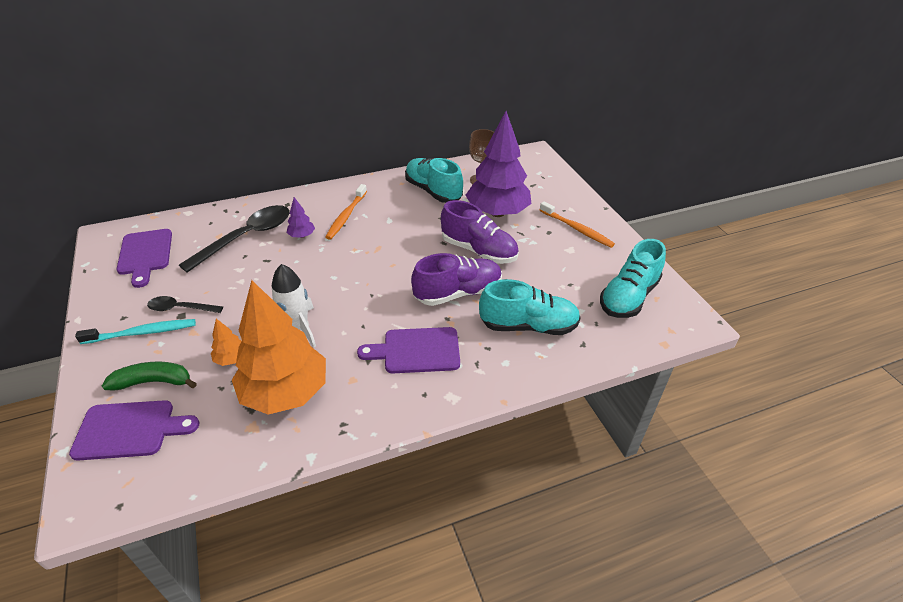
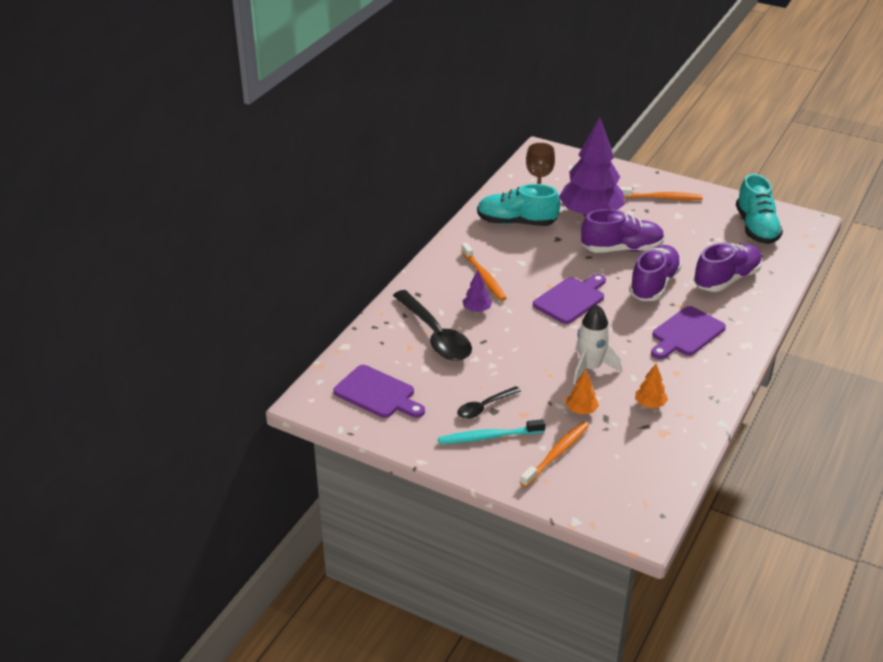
camera: 40 degrees left, 5 degrees down
(130, 430) = (594, 484): purple cutting board -> purple cutting board (571, 299)
(142, 333) = (488, 437): turquoise toothbrush -> turquoise toothbrush turned 135 degrees counterclockwise
(153, 382) = (556, 454): green banana -> orange toothbrush
(246, 237) = (435, 335): black spoon -> black spoon turned 150 degrees clockwise
(285, 392) = (650, 404): orange tree -> orange tree, size x0.41
(528, 326) = (726, 279): turquoise shoe -> purple shoe

